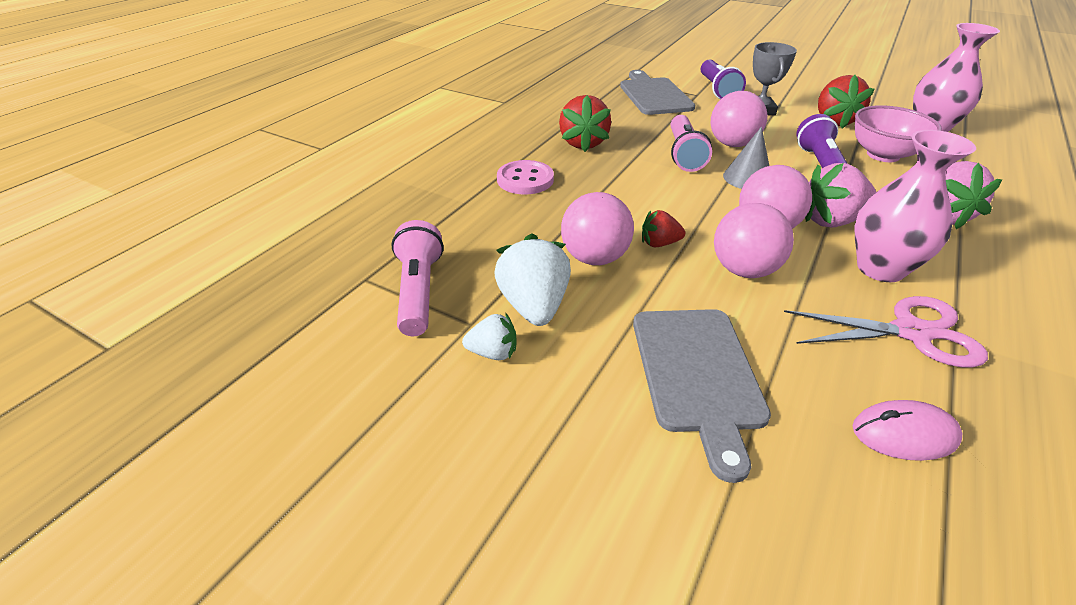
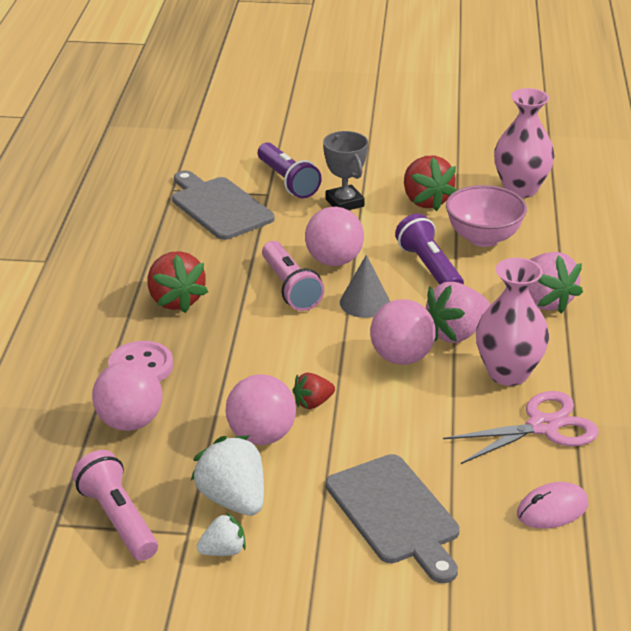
camera: 25 degrees left, 5 degrees down
(744, 270) = (397, 409): pink ball -> pink ball (130, 422)

